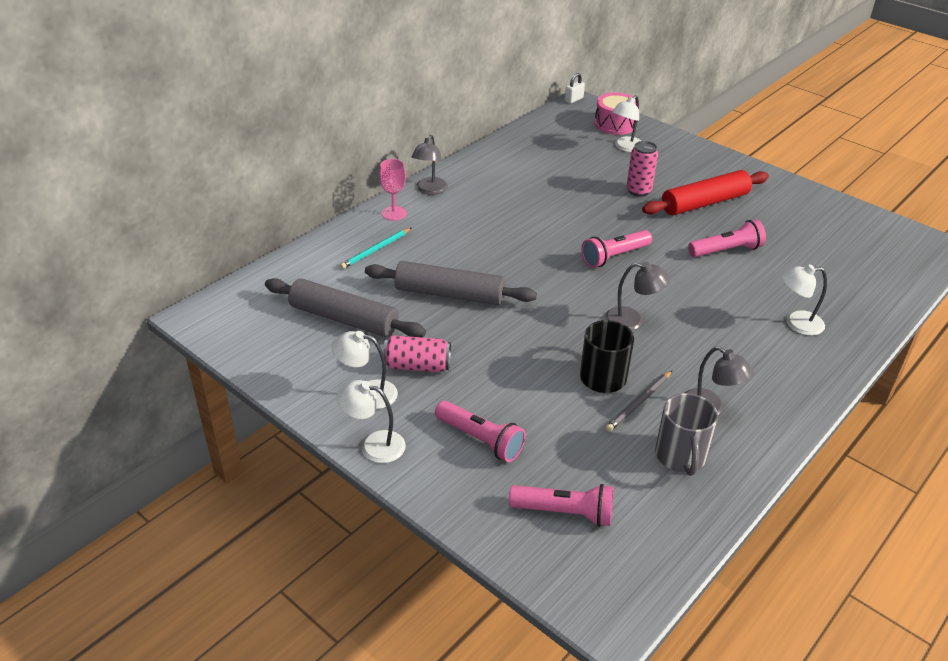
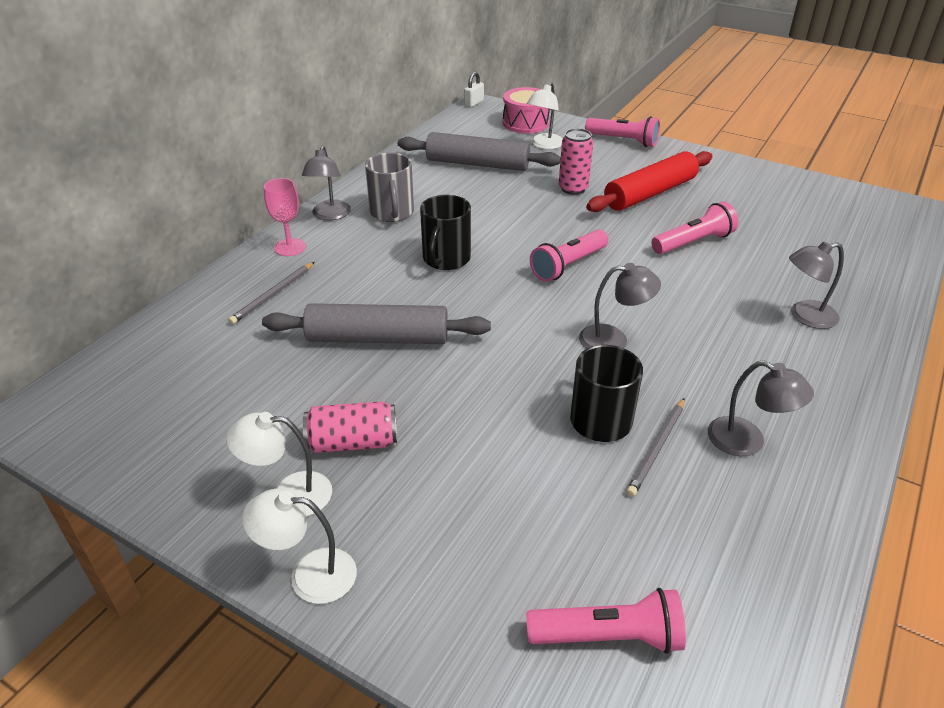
camera: 10 degrees left, 0 degrees up
(344, 319) = (242, 391): grey rolling pin -> grey rolling pin (477, 164)
(375, 250) = (273, 295): turquoise pencil -> grey pencil
(480, 440) = (462, 539): pink flashlight -> pink flashlight (623, 141)
(516, 239) = (446, 259): none -> black mug
(680, 457) = (735, 517): grey mug -> grey mug (392, 213)
(796, 323) = (805, 316): white lamp -> grey lamp

